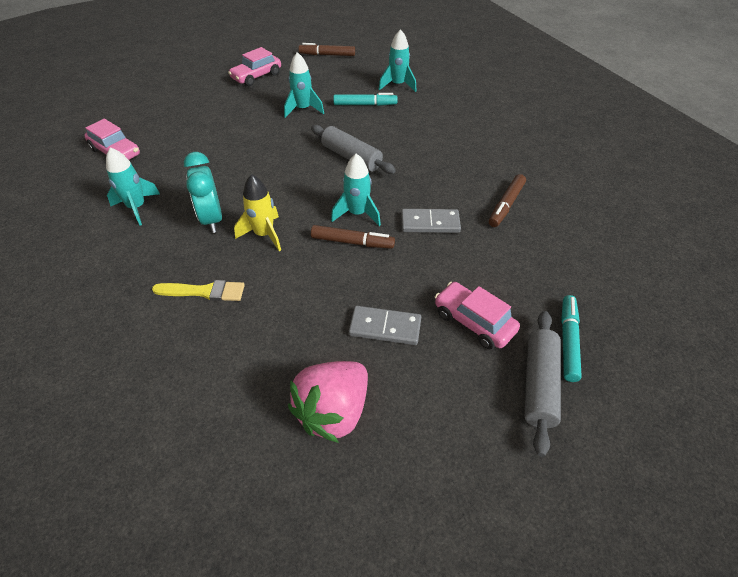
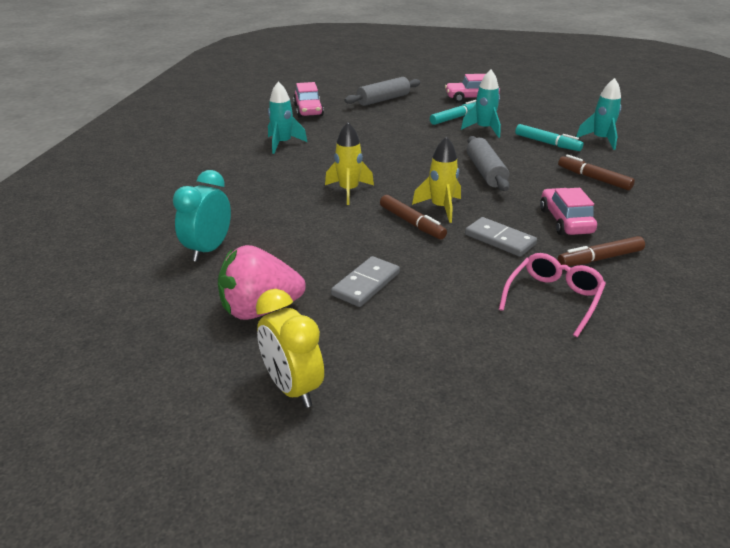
camera: 40 degrees right, 15 degrees down
(204, 291) = (265, 204): yellow brush -> none
(212, 219) = (323, 168): turquoise clock -> turquoise clock (208, 250)
(327, 55) = (556, 101): brown marker -> brown marker (593, 178)
(357, 214) = (440, 208): turquoise rocket -> yellow rocket
(385, 327) = (366, 284): grey domino -> grey domino turned 75 degrees clockwise
(443, 468) = (292, 388): none -> yellow clock
(473, 322) = (448, 318): pink car -> pink car (565, 221)
(515, 259) = (553, 298): none -> pink glasses
(539, 384) = (451, 389): grey rolling pin -> grey rolling pin (383, 100)
(568, 341) = (526, 378): turquoise marker -> turquoise marker (455, 118)

